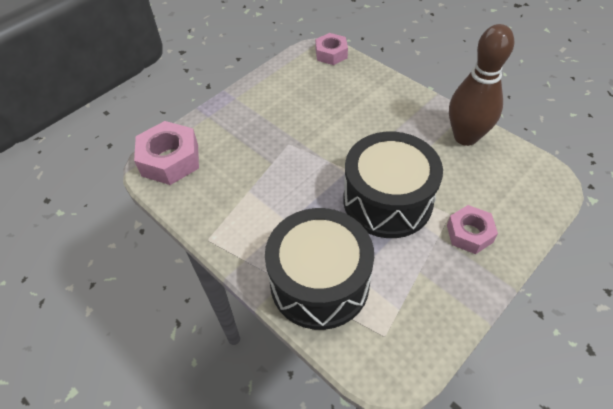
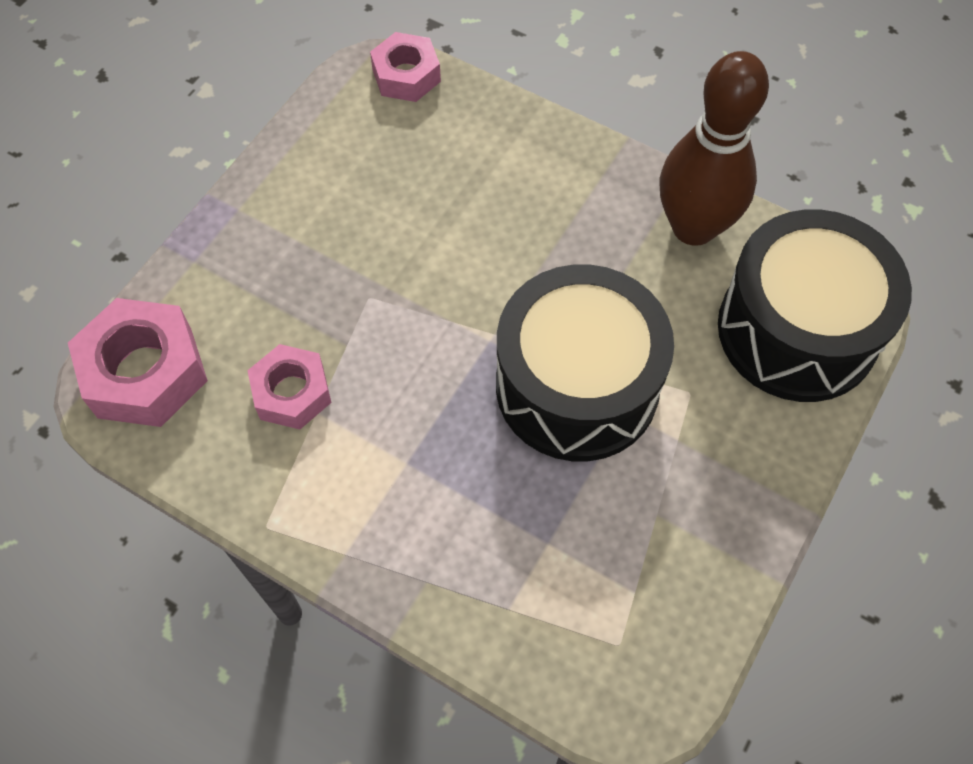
camera: 15 degrees left, 10 degrees up
(319, 282) = (489, 570): black drum -> black drum (797, 330)
(469, 233) = (729, 425): pink nut -> pink nut (292, 393)

